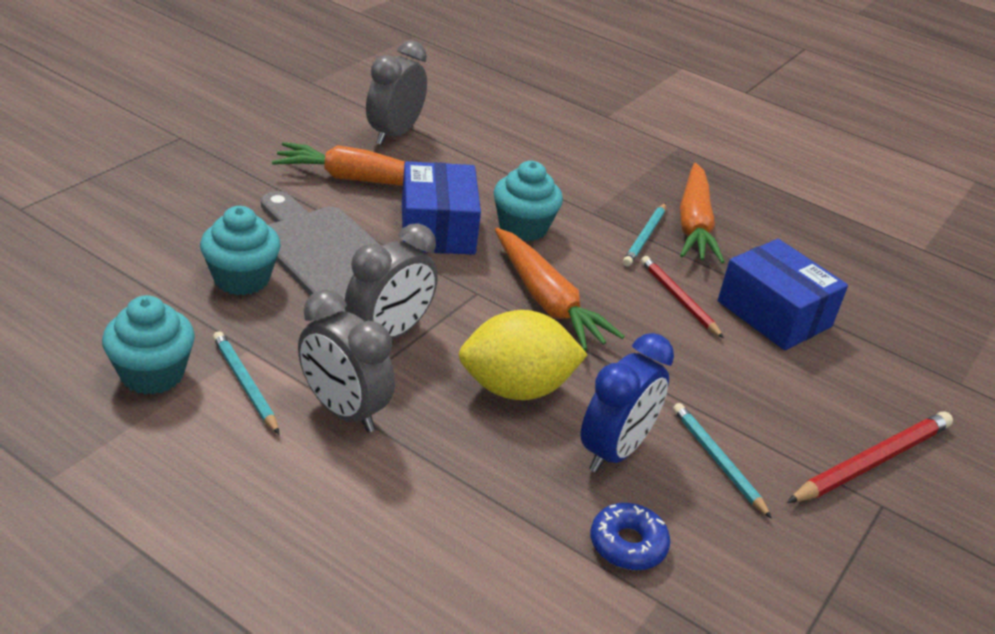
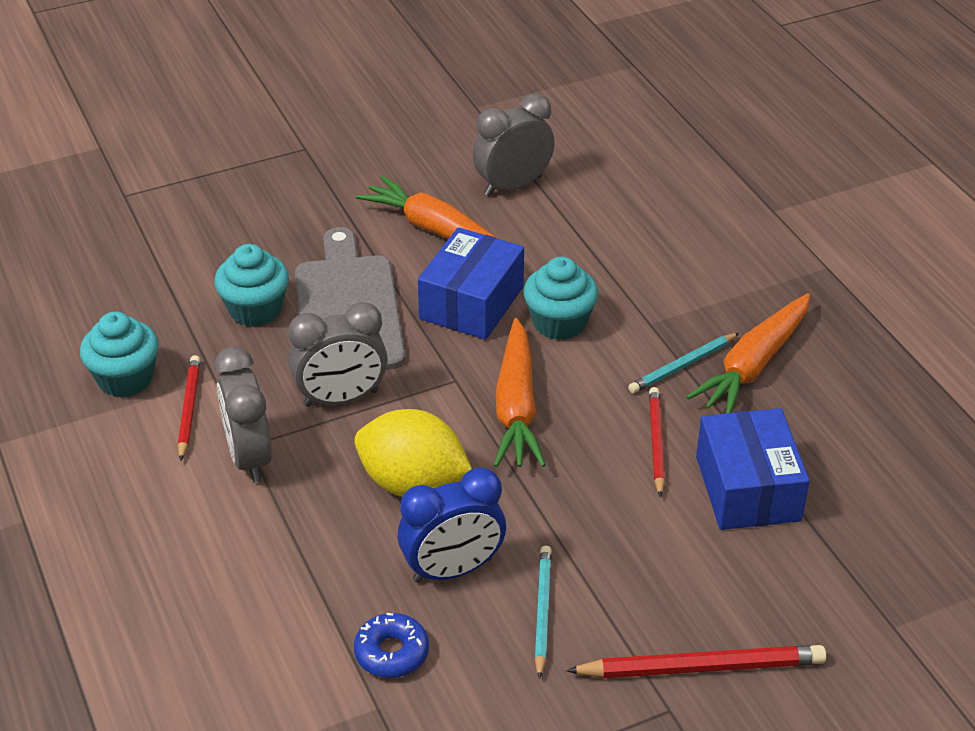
camera: 35 degrees right, 5 degrees up
(245, 384) = (189, 409): turquoise pencil -> red pencil

